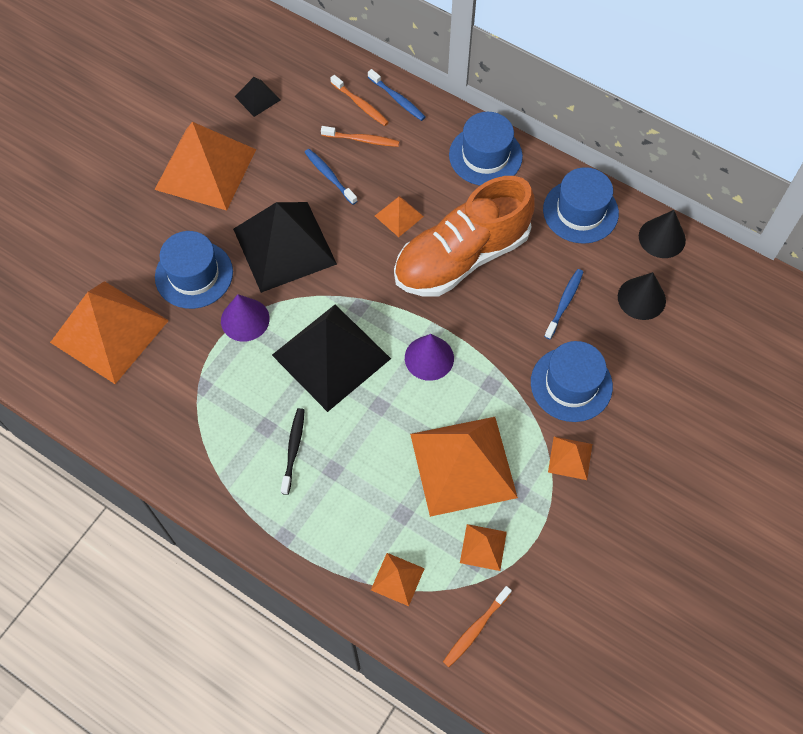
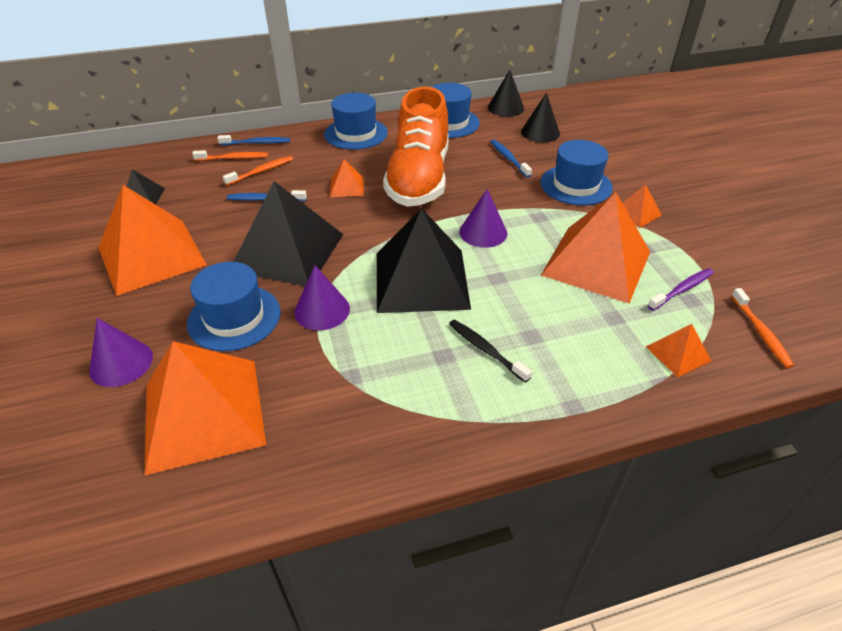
camera: 50 degrees left, 20 degrees down
(107, 251) = (121, 363): none -> purple cone
(483, 547) = (682, 289): orange pyramid -> purple toothbrush

